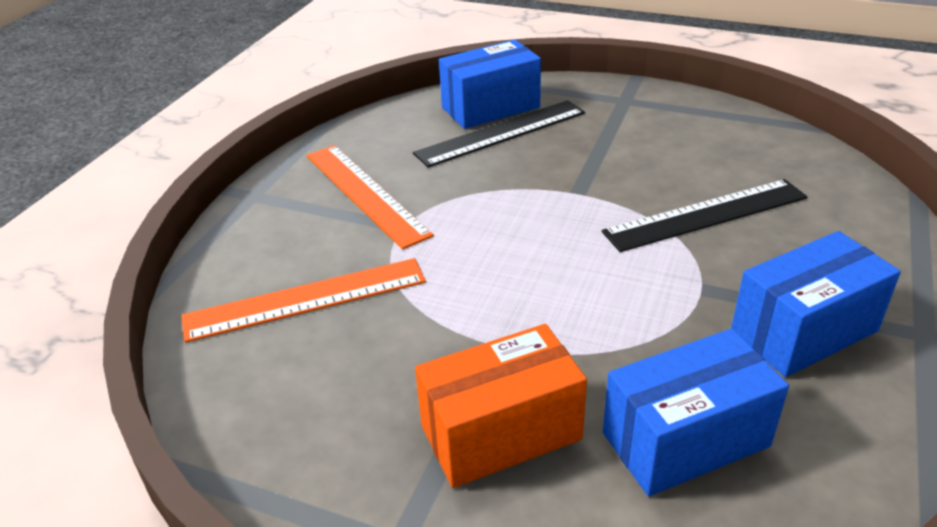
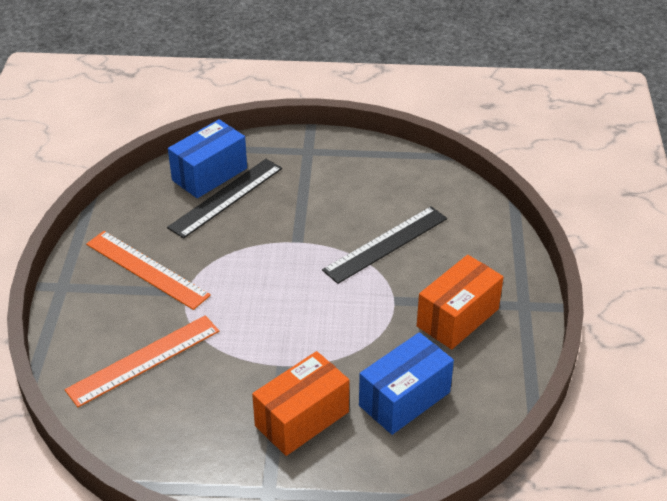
camera: 20 degrees left, 5 degrees up
(804, 331) = (458, 317): blue box -> orange box

